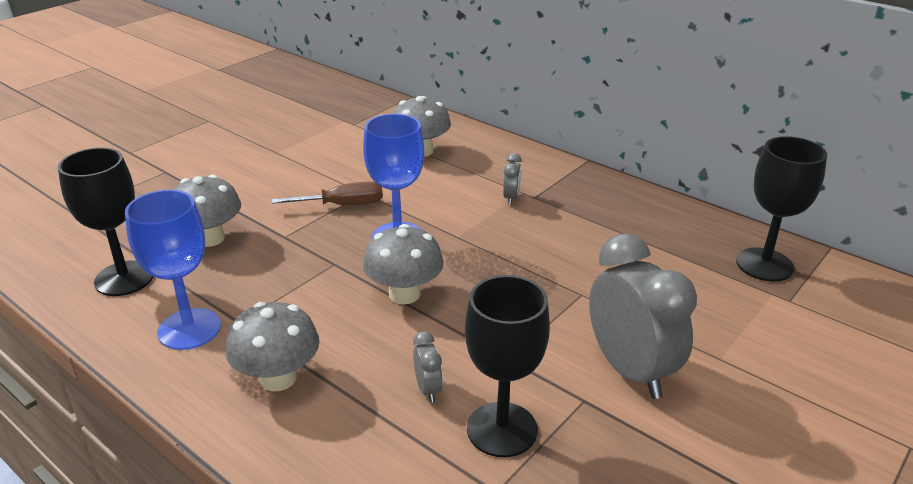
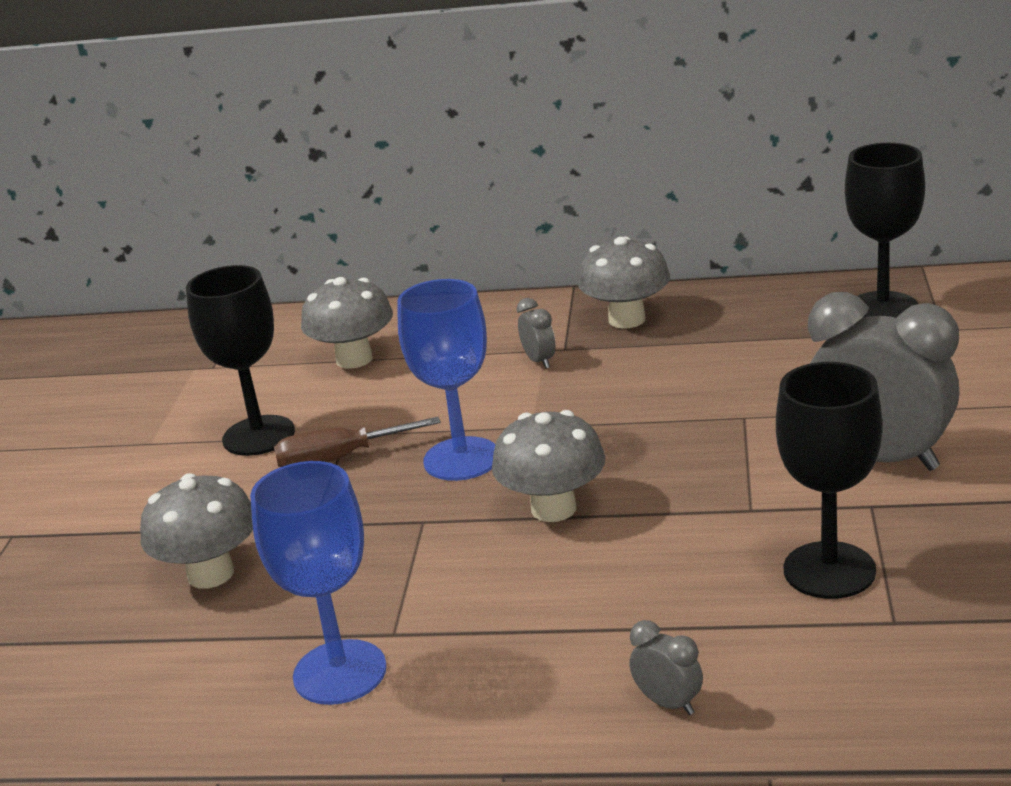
camera: 30 degrees left, 5 degrees down
(124, 278) = (157, 671): black goblet -> black goblet (259, 436)
(278, 378) = (528, 657): grey mushroom -> grey mushroom (627, 319)
(343, 205) = (339, 458): brown screwdriver -> brown screwdriver turned 150 degrees counterclockwise
(428, 389) = (708, 578): grey clock -> grey clock (668, 703)

